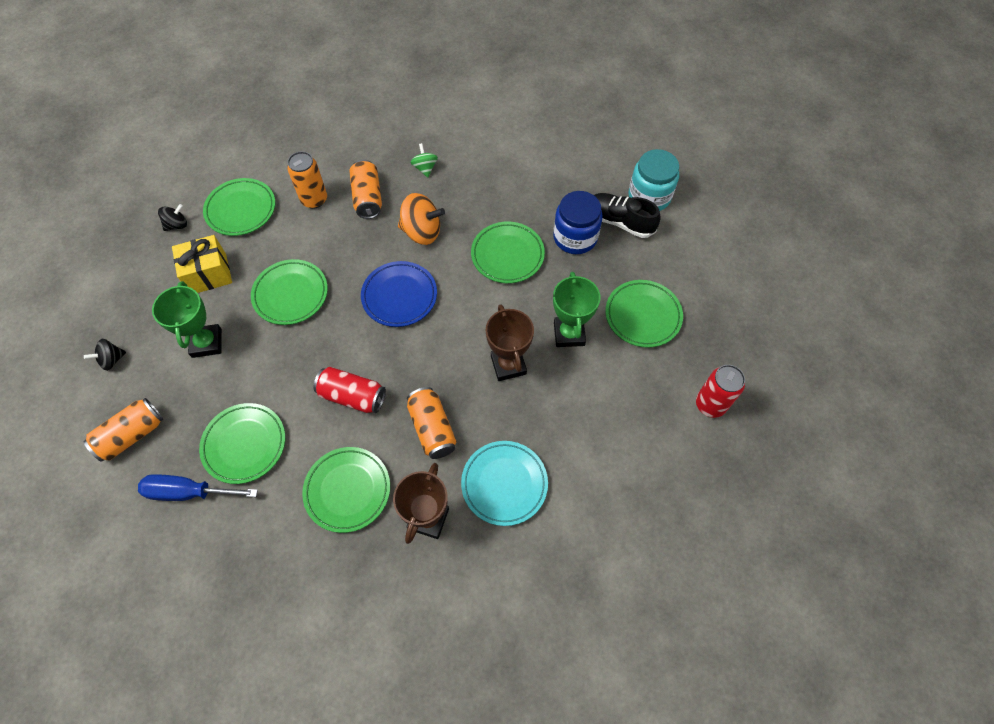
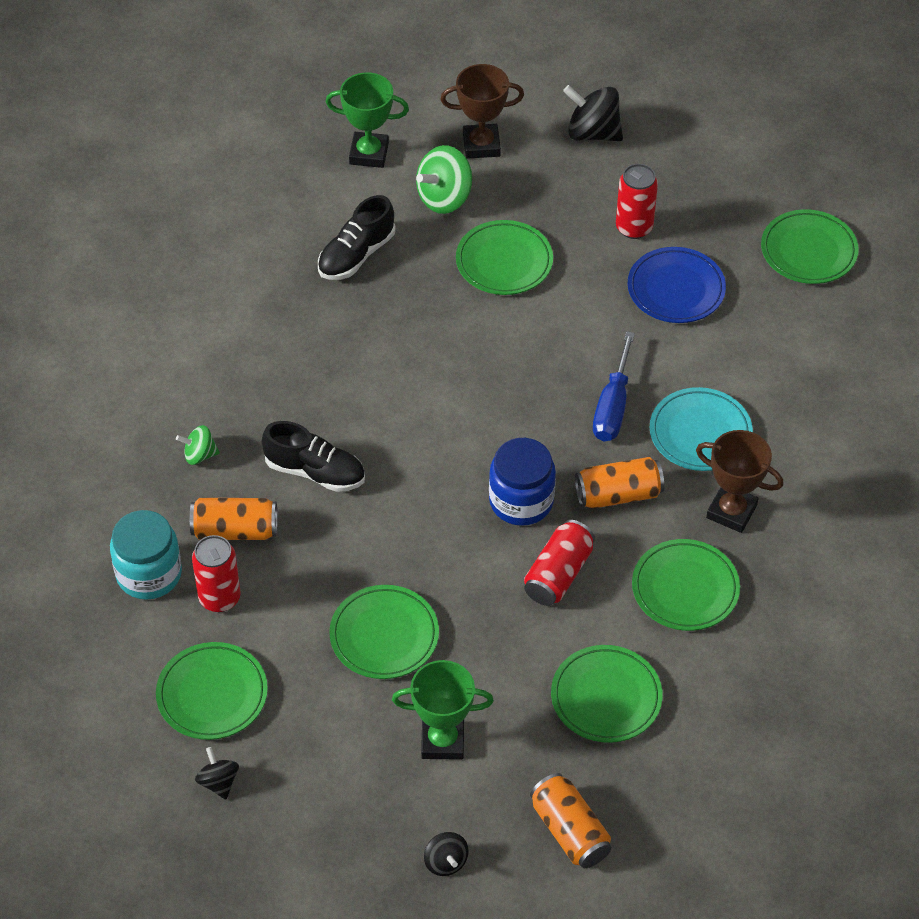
camera: 80 degrees left, 10 degrees down
(189, 492) = (662, 761): blue screwdriver -> blue screwdriver (612, 406)
(208, 274) = (323, 739): yellow gift -> none
(314, 199) = (219, 598): orange can -> red can
(399, 296) = (417, 508): blue plate -> blue plate (676, 289)
(422, 232) = (315, 472): orange spinning top -> black shoe
(507, 255) = (379, 381): green plate -> green plate (808, 251)
(508, 365) = (546, 406): brown trophy -> brown trophy (481, 145)
(569, 334) = (514, 338): green trophy -> green trophy (369, 153)
(575, 237) = (369, 305): blue jar -> blue jar (521, 501)
(649, 196) = (323, 216): turquoise jar -> turquoise jar (149, 574)
(693, 266) = (444, 198): none -> green spinning top
(803, 359) = (592, 133): none -> black spinning top

